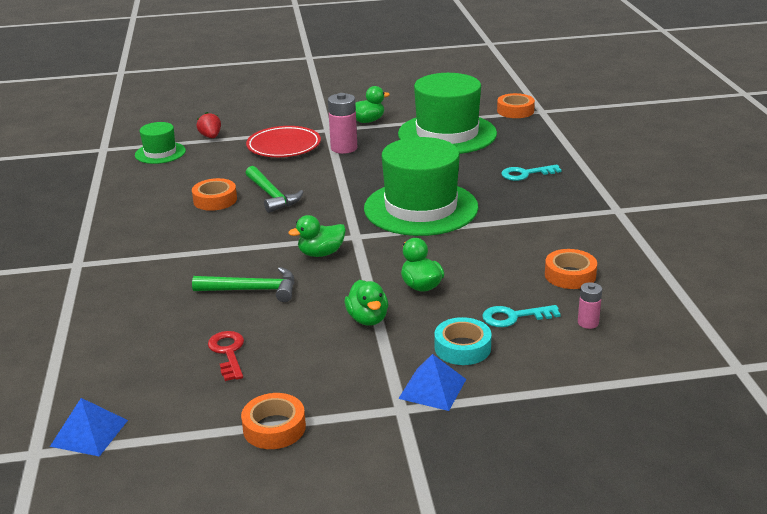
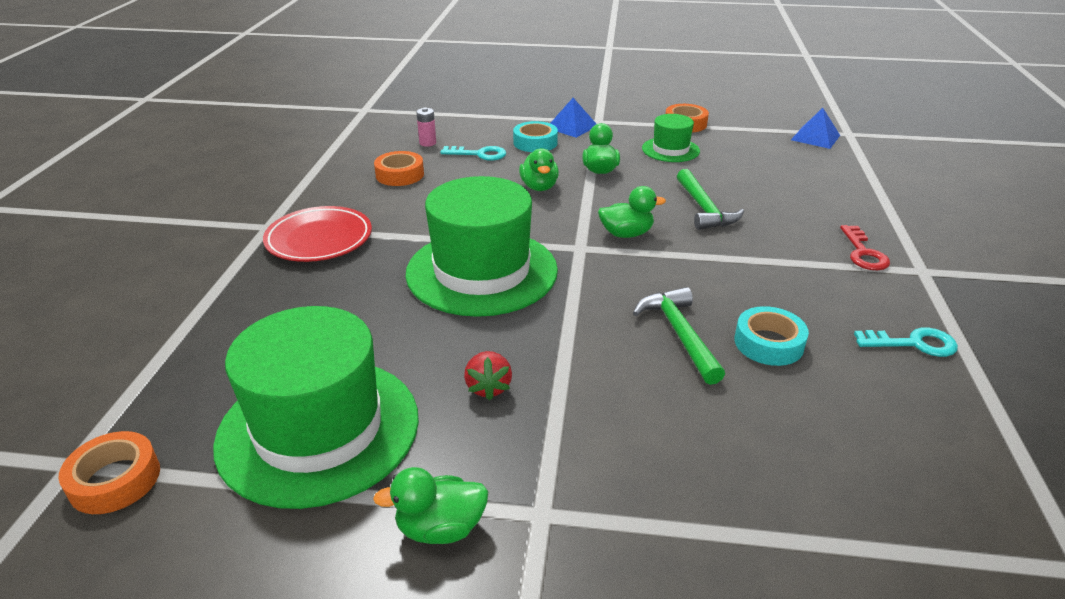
camera: 165 degrees left, 5 degrees up
(160, 153) = (924, 513): green hat -> green hat (670, 150)
(210, 137) = (822, 558): red strawberry -> red strawberry (488, 387)
(215, 200) = (768, 343): orange tape -> turquoise tape
(228, 353) = (722, 165): red key -> red key (863, 253)
(252, 290) = (704, 209): green hammer -> green hammer turned 120 degrees counterclockwise
(284, 146) = (649, 469): red plate -> red plate (319, 239)
(344, 148) = (532, 431): pink battery -> none
(525, 174) = (299, 300): turquoise key -> turquoise key (913, 343)

